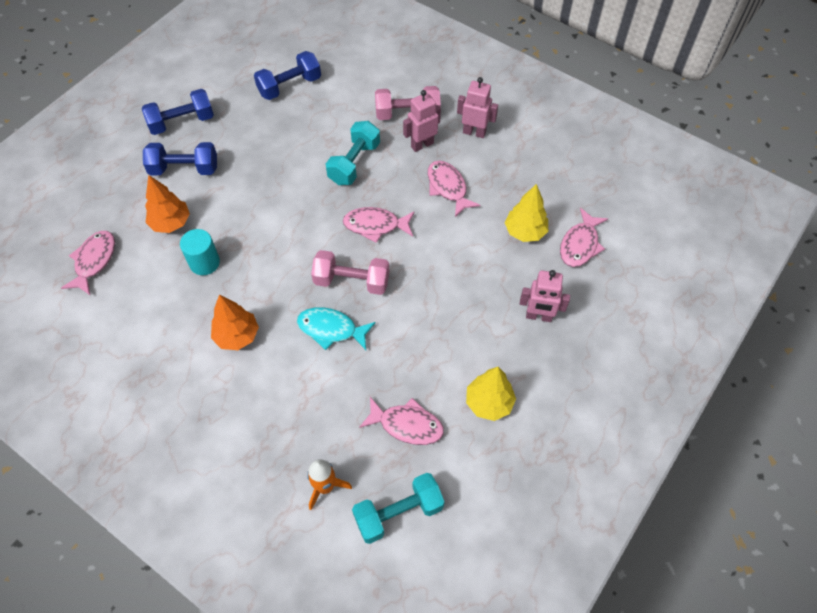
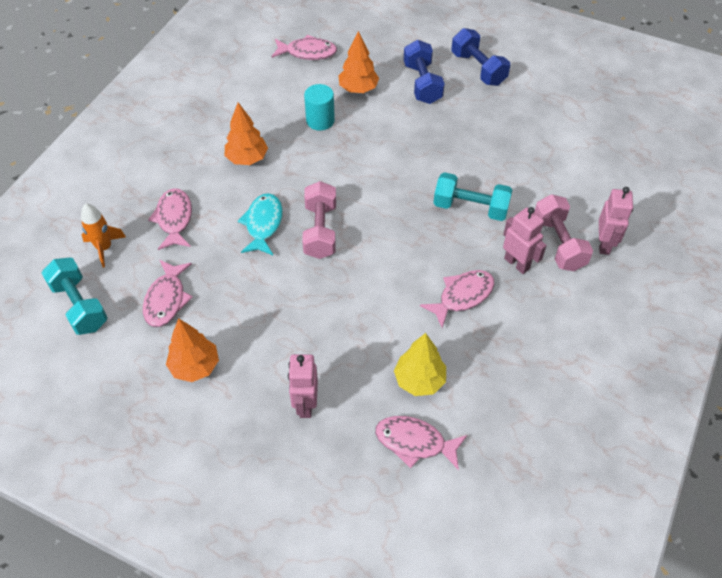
camera: 80 degrees right, 5 degrees down
(289, 86) = (557, 136): blue dumbbell -> none
(375, 225) = (393, 239): pink fish -> pink fish (174, 219)
(474, 132) = (554, 312): pink robot -> pink robot (604, 244)
(489, 402) = (195, 366): yellow tree -> orange tree

